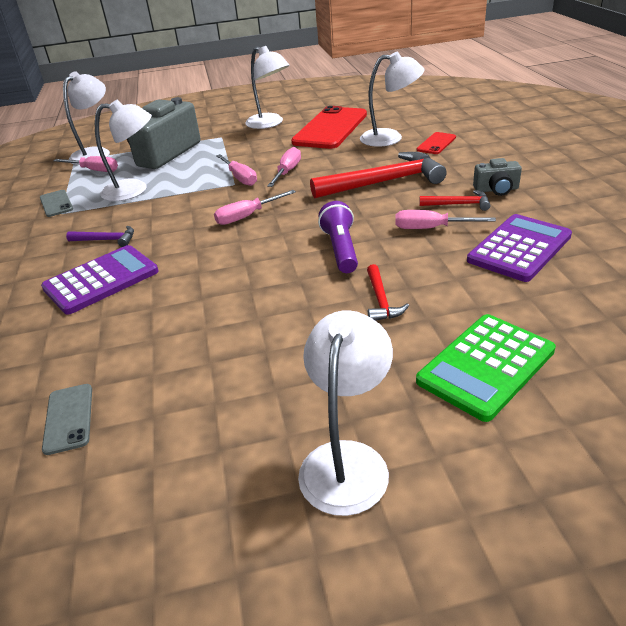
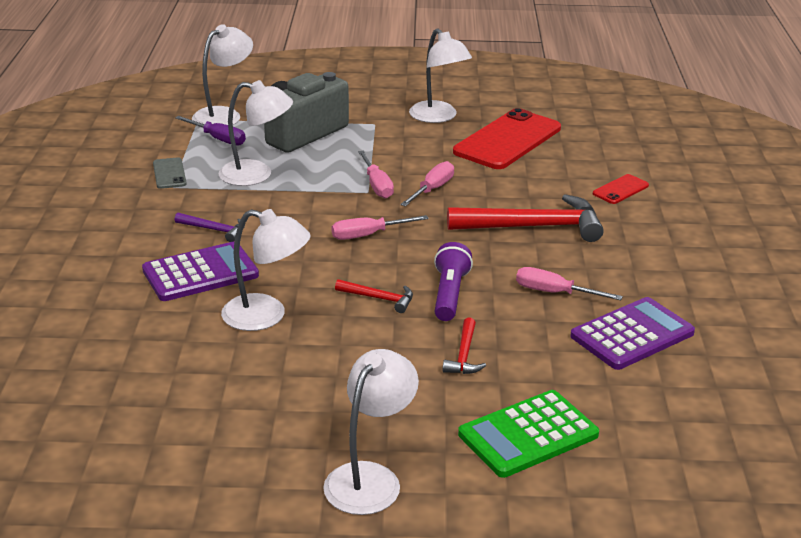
camera: 10 degrees right, 5 degrees down
(68, 418) = (148, 393): grey phone -> none
(94, 170) = (218, 139): pink screwdriver -> purple screwdriver
(390, 138) = (571, 170): white lamp -> white lamp (266, 316)
(458, 204) = (599, 272): red hammer -> red hammer (379, 298)
(496, 189) = (652, 264): grey camera -> none

